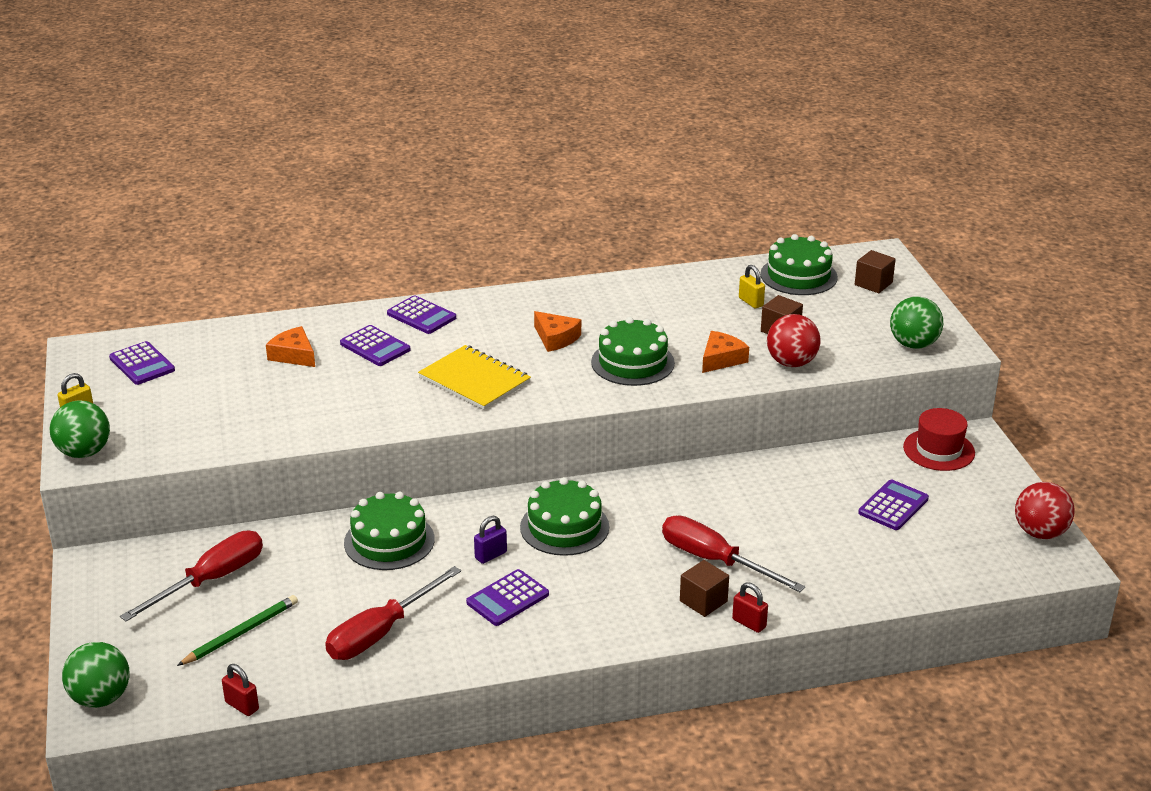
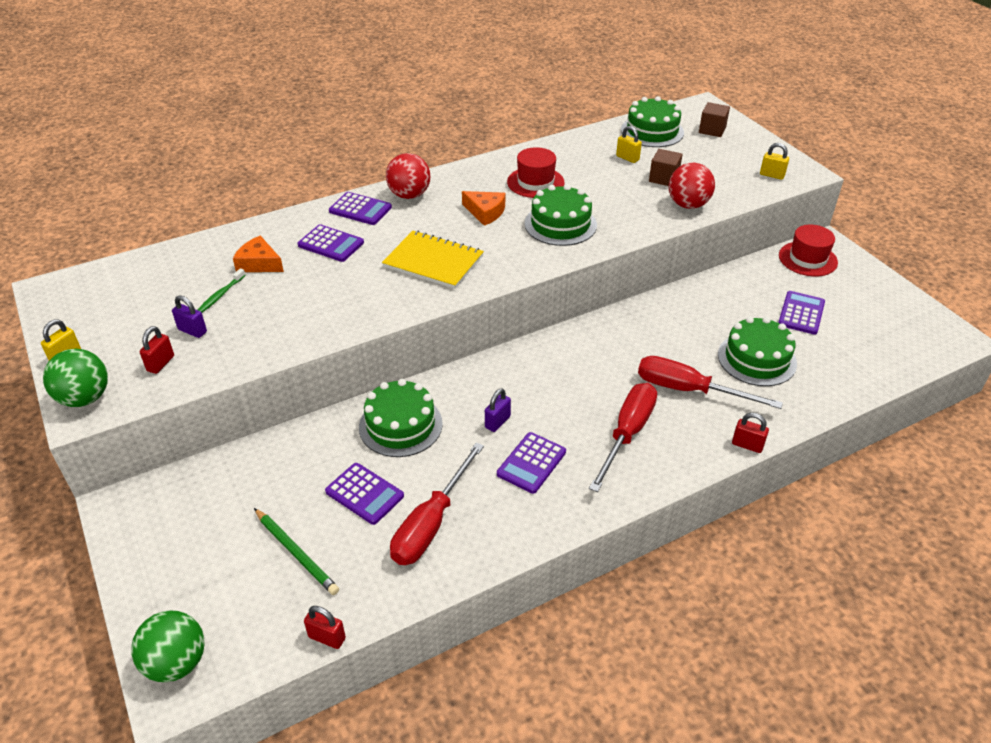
camera: 15 degrees left, 10 degrees up
(142, 364) = (115, 295): purple calculator -> purple calculator (364, 494)
(164, 434) = (161, 363): none -> red padlock
(204, 409) = (192, 331): none -> purple padlock
(211, 580) = (247, 500): red screwdriver -> red screwdriver (627, 434)
(241, 633) = (296, 553): green pencil -> green pencil turned 105 degrees clockwise
(244, 380) = (221, 295): none -> green toothbrush
(564, 527) = (549, 382): green cake -> green cake (757, 359)
(628, 314) = (535, 182): none -> red hat
(703, 601) = (699, 431): brown cube -> none
(721, 359) = (631, 210): orange cheese -> none
(913, 344) = (772, 175): green ball -> yellow padlock
(1040, 533) = (922, 316): red ball -> red ball (409, 195)

